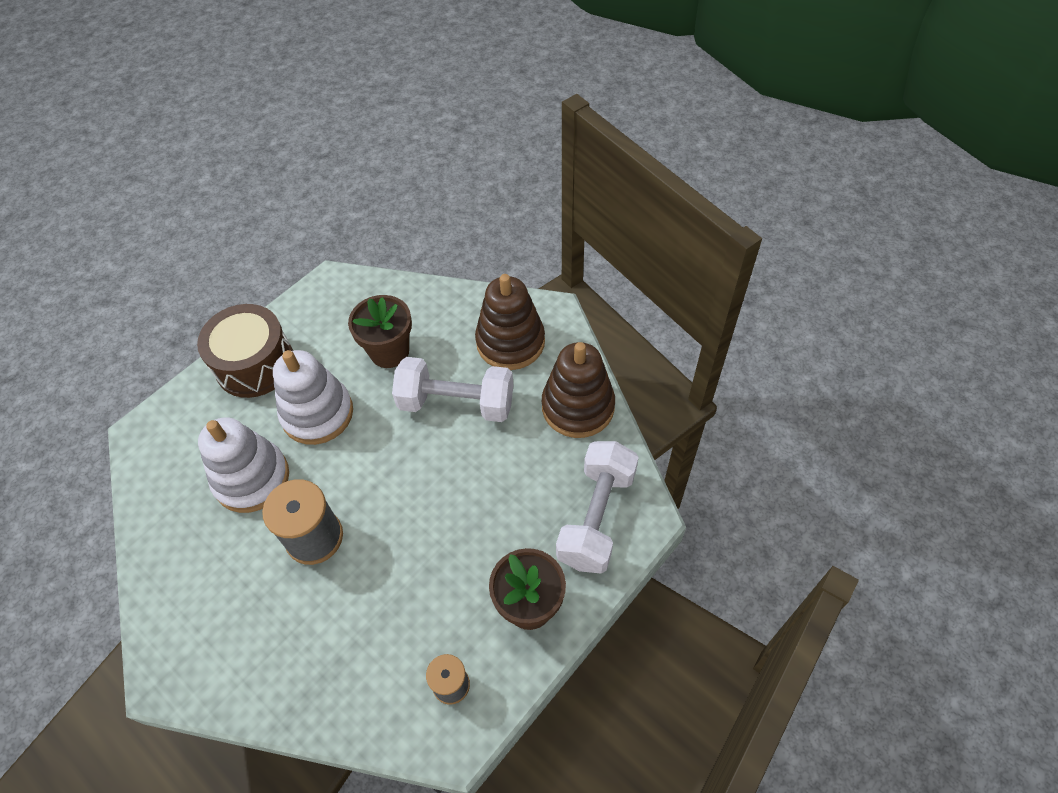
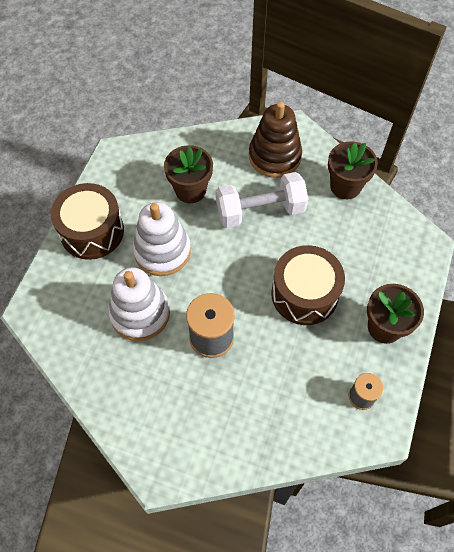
camera: 25 degrees left, 5 degrees up
(453, 525) = (304, 294): none -> brown drum
(578, 407) = (345, 186): brown stacking toy -> brown flower pot
(596, 517) = (397, 255): white dumbbell -> none

